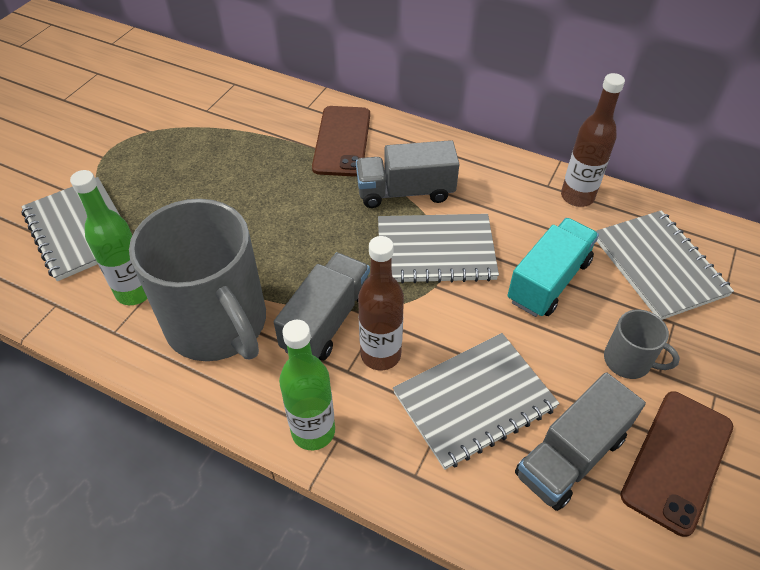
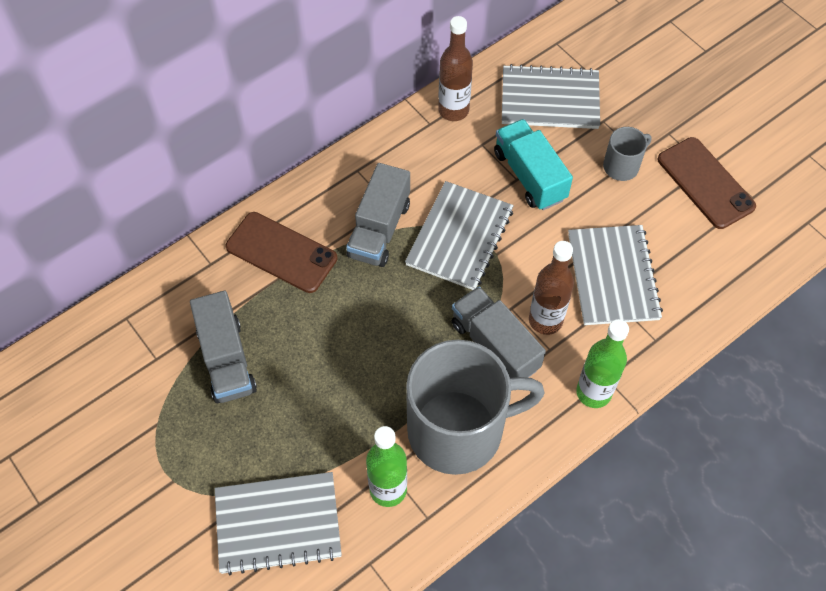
camera: 65 degrees left, 10 degrees up
(570, 456) = (678, 240): grey truck -> grey truck (226, 360)

